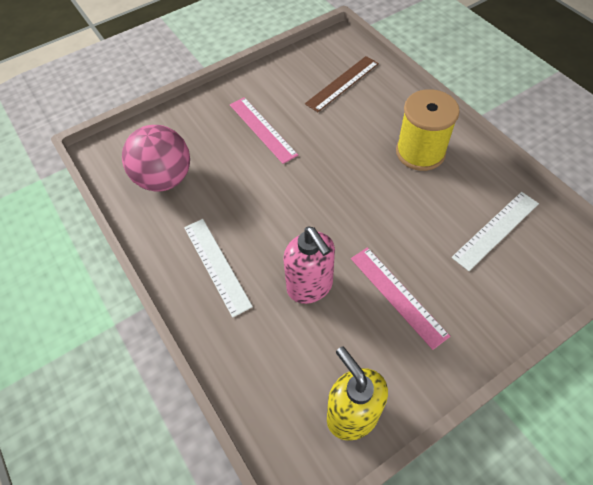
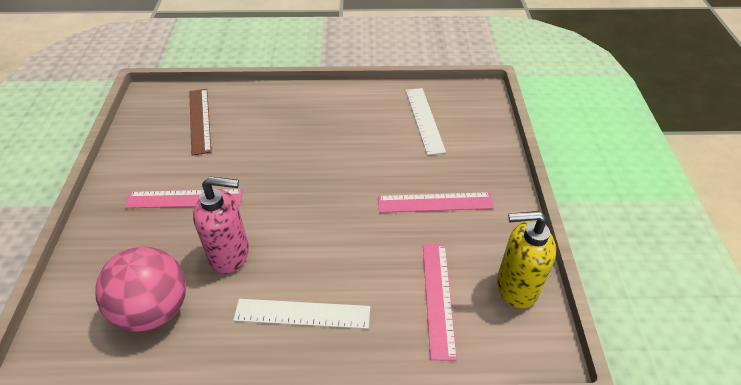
camera: 60 degrees left, 10 degrees down
(295, 354) = (438, 298): none -> pink ruler
(310, 286) = (383, 253): pink soap dispenser -> pink soap dispenser (230, 254)
(420, 152) = (320, 117): yellow spool -> none

